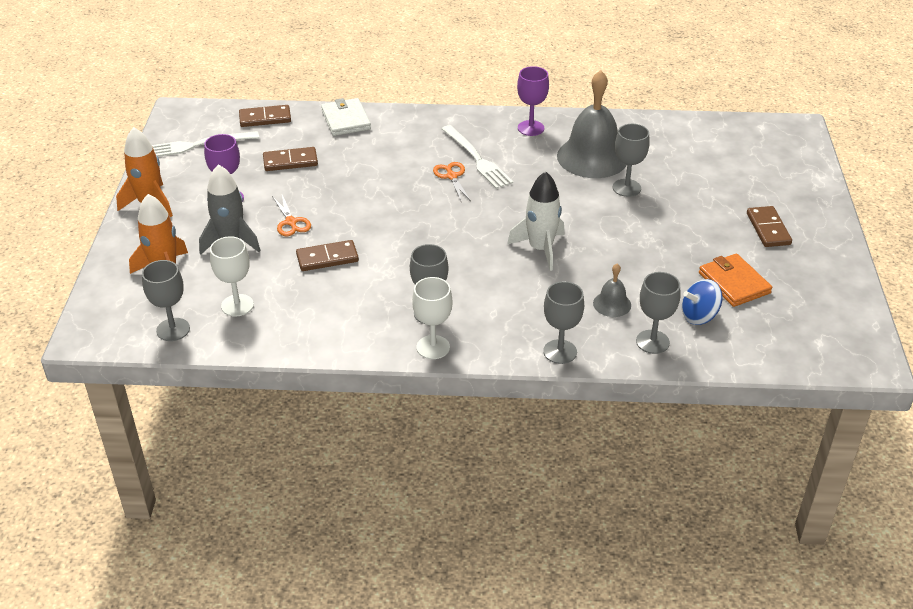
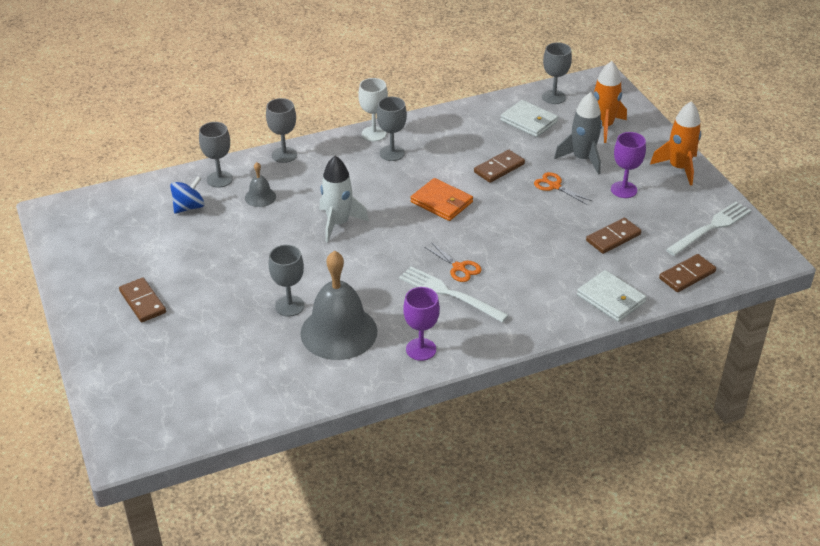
camera: 155 degrees right, 0 degrees up
(237, 305) = (529, 121): white goblet -> white wallet
(734, 283) = (166, 241): orange wallet -> orange wallet (442, 202)

